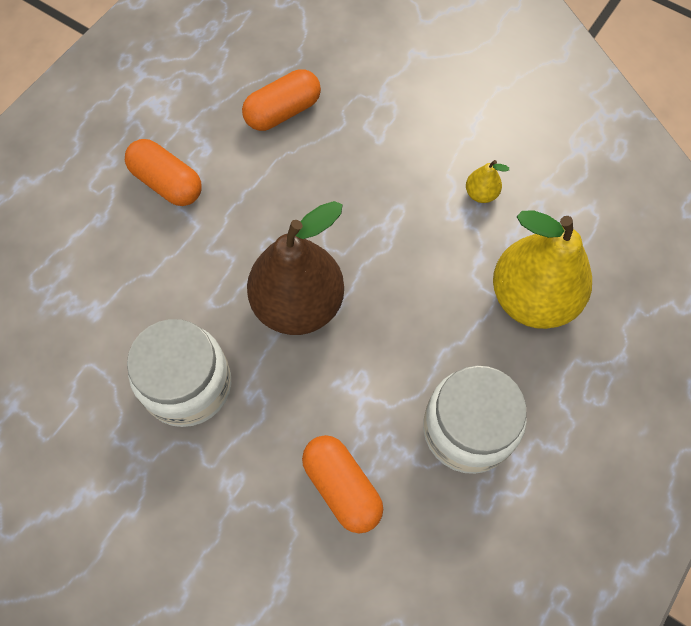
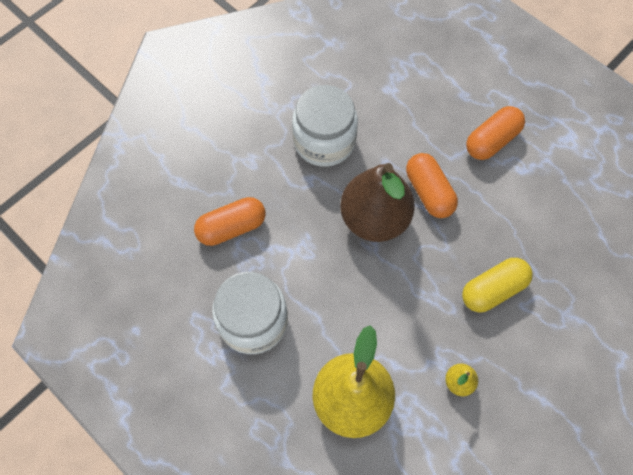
camera: 100 degrees right, 0 degrees up
(283, 112) = (557, 232): orange capsule -> orange capsule (429, 192)
(366, 169) = (493, 290): none -> yellow capsule

